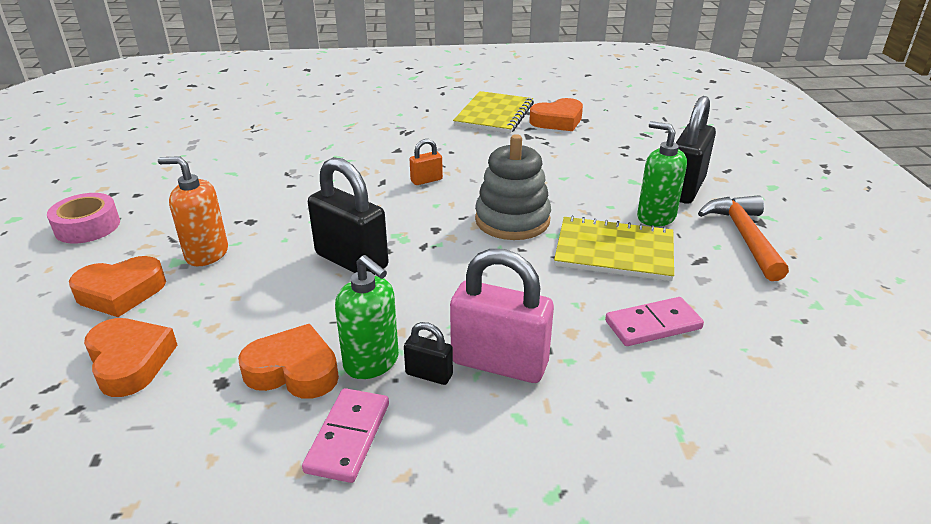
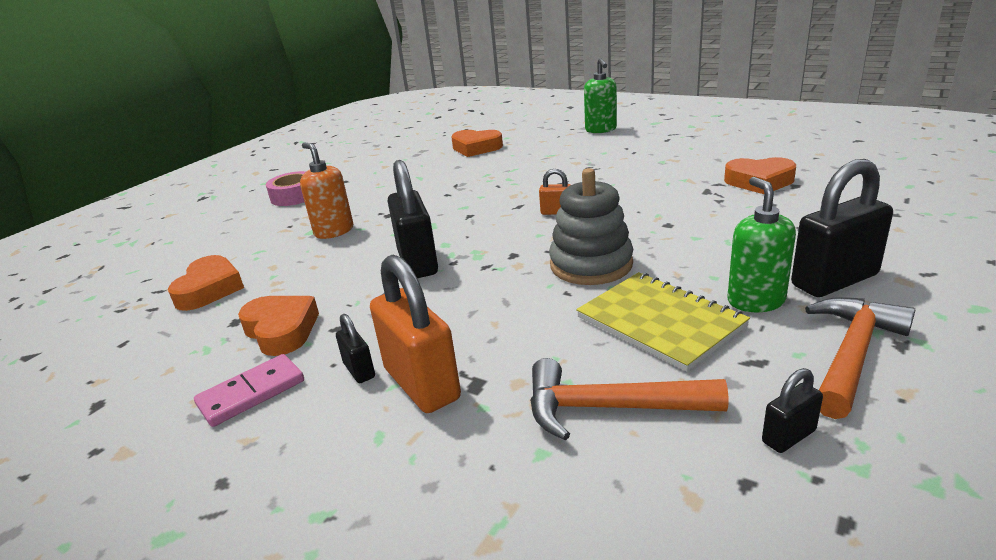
camera: 40 degrees right, 5 degrees down
(121, 292) = (259, 243): orange heart -> orange heart (476, 148)
(372, 362) = (334, 344): green soap dispenser -> green soap dispenser (601, 130)
(494, 115) = (695, 166): yellow notebook -> none
(499, 363) = (422, 384): pink padlock -> orange padlock
(653, 325) = (608, 408): pink domino -> orange hammer
(767, 301) = (788, 436): none -> black padlock

